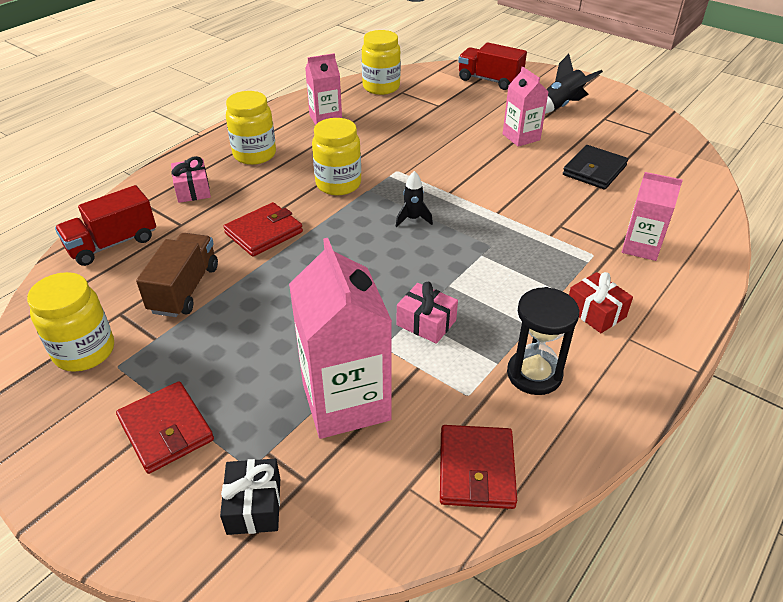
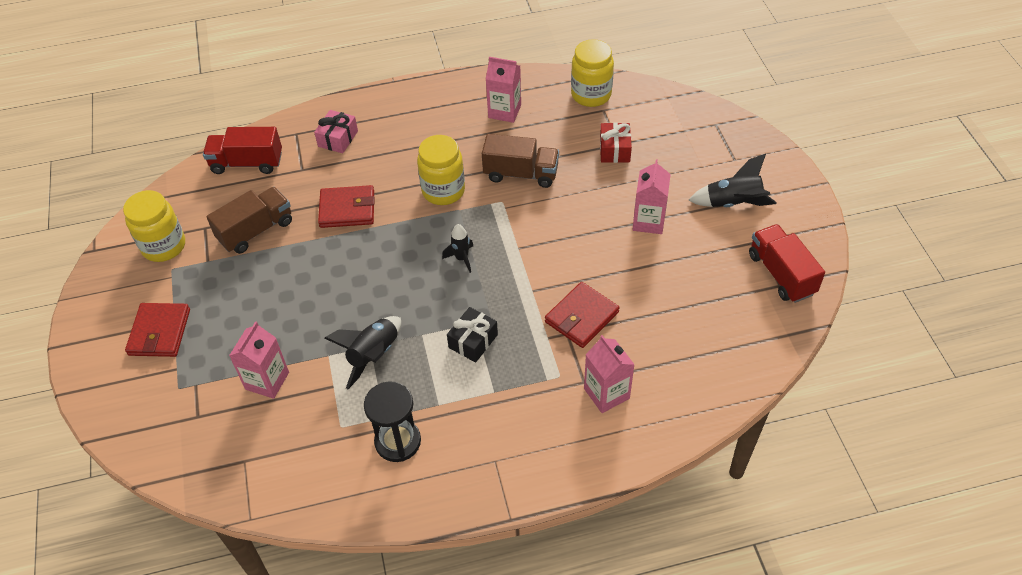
camera: 40 degrees right, 10 degrees up
(254, 155) = (412, 124): yellow jar -> none
(254, 505) = (160, 412): black gift -> black gift (473, 341)
(346, 401) = (267, 381): pink carton -> pink carton, size x0.58
(389, 149) = (521, 174): none -> brown truck
(426, 323) = (374, 355): pink gift -> black rocket
(476, 469) = (291, 478): red wallet -> red wallet (581, 317)
(489, 80) = (702, 135): red truck -> red truck (781, 274)
(594, 170) = (668, 295): black wallet -> none
(595, 312) = (497, 425): red gift -> red gift (614, 150)

